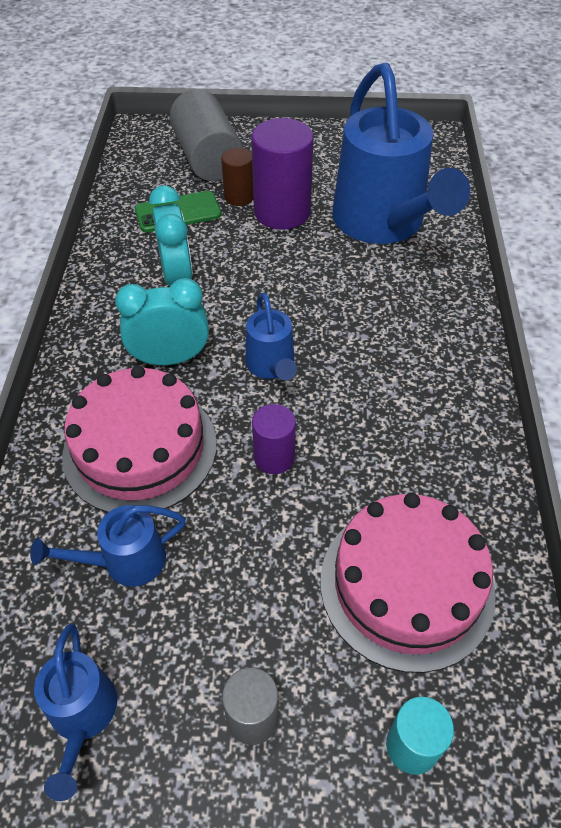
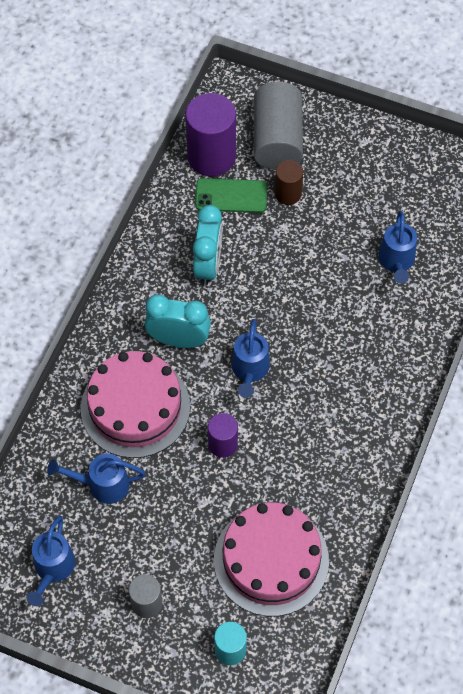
camera: 20 degrees right, 10 degrees up
(282, 212) = (317, 222): purple cylinder -> purple cylinder (211, 156)
(383, 224) = (396, 262): blue watering can -> blue watering can, size x0.45

